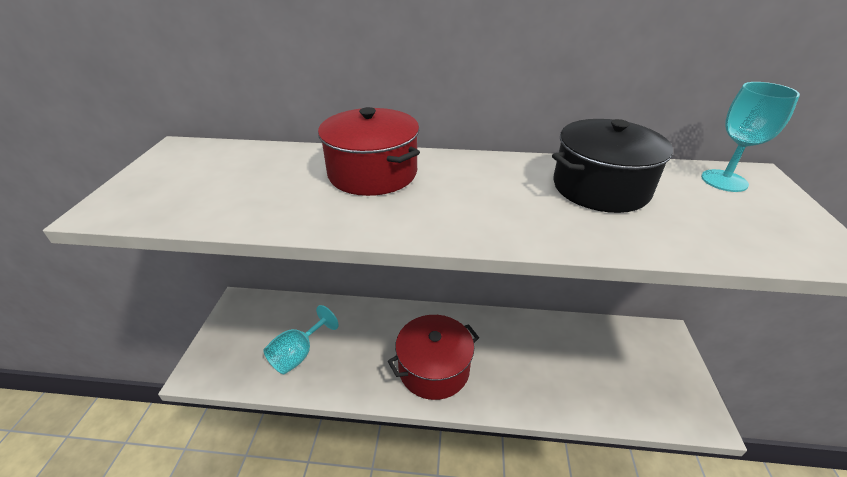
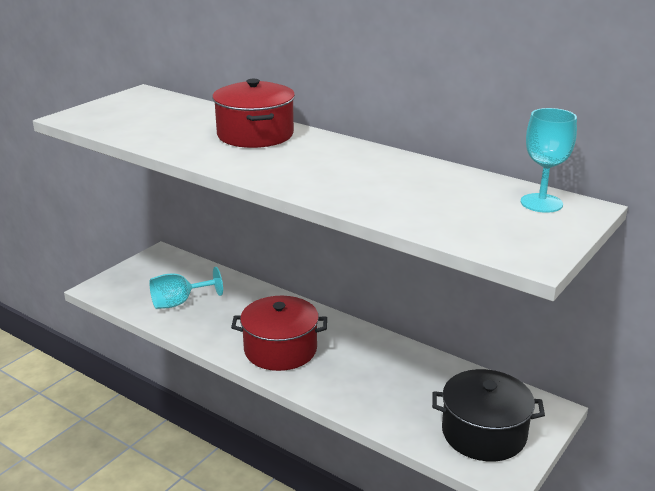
camera: 30 degrees right, 10 degrees down
(600, 187) = (418, 181): black pot -> black pot (484, 433)

